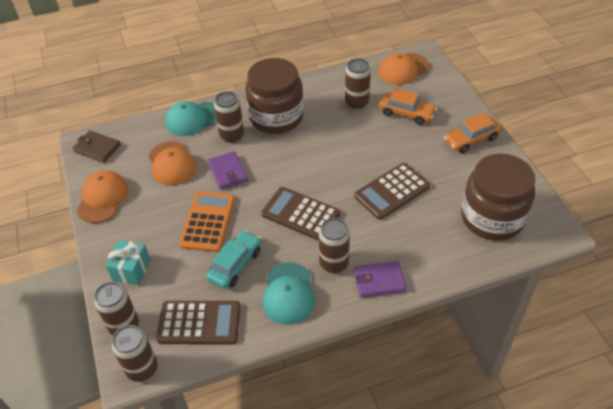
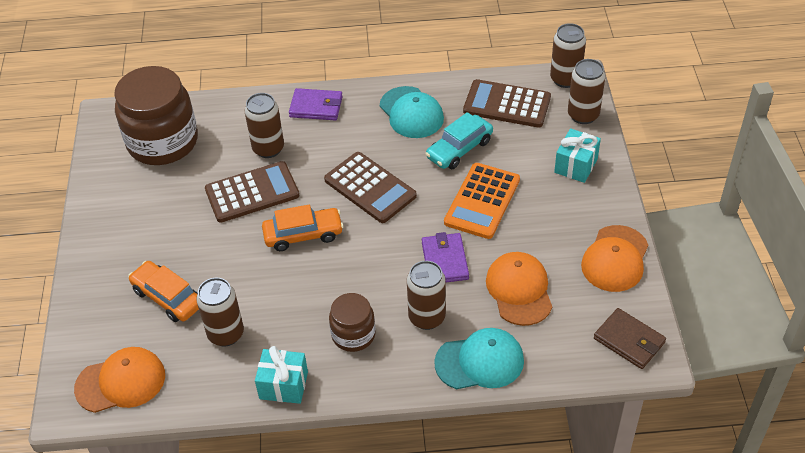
camera: 165 degrees left, 0 degrees up
(276, 117) = (353, 335): brown jar -> brown jar, size x0.53
(288, 293) = (411, 113): turquoise cap -> turquoise cap turned 135 degrees clockwise
(308, 85) = (283, 385): none -> turquoise gift
(334, 263) = (354, 130): brown can -> brown can (268, 148)
(471, 139) = (113, 238): orange car -> orange car (303, 235)

